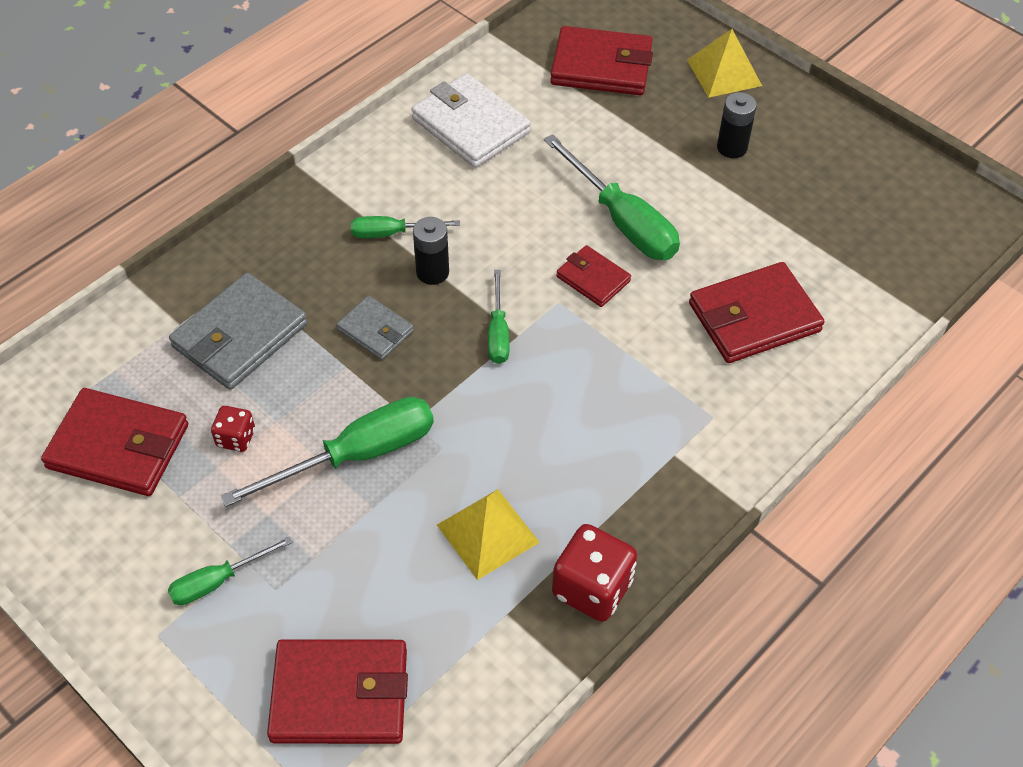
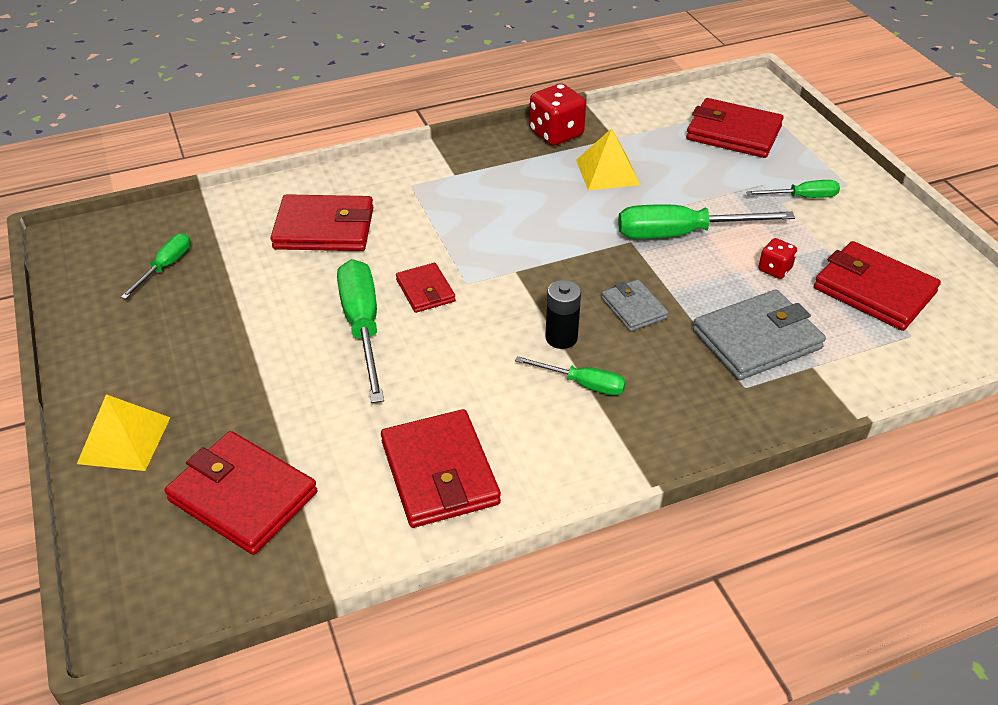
camera: 155 degrees left, 10 degrees down
(470, 126) = (440, 472): white wallet -> red wallet
(498, 333) = (531, 277): green screwdriver -> green screwdriver (166, 267)
(732, 147) = (203, 358): black battery -> none

